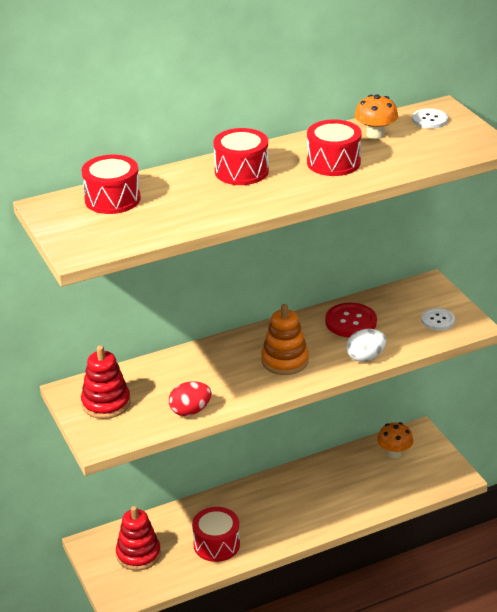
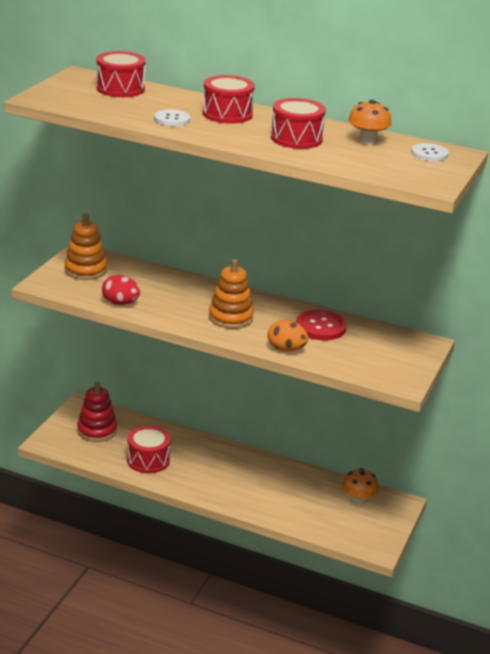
camera: 45 degrees right, 5 degrees down
(106, 403) = (85, 270): red stacking toy -> orange stacking toy
(365, 357) = (286, 349): white egg -> orange egg
(437, 320) = (384, 364): white button -> white button (172, 119)

